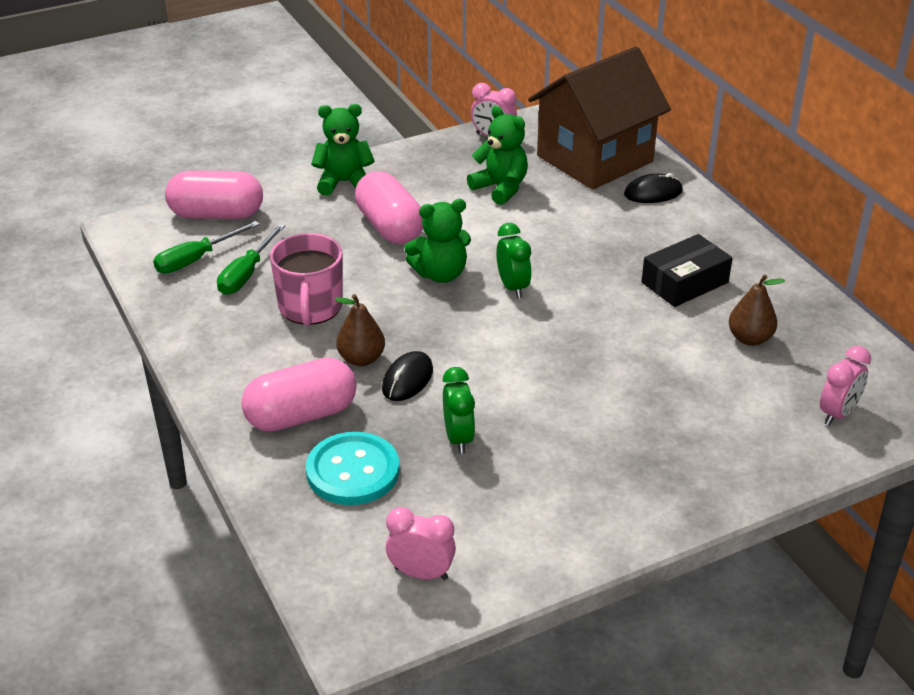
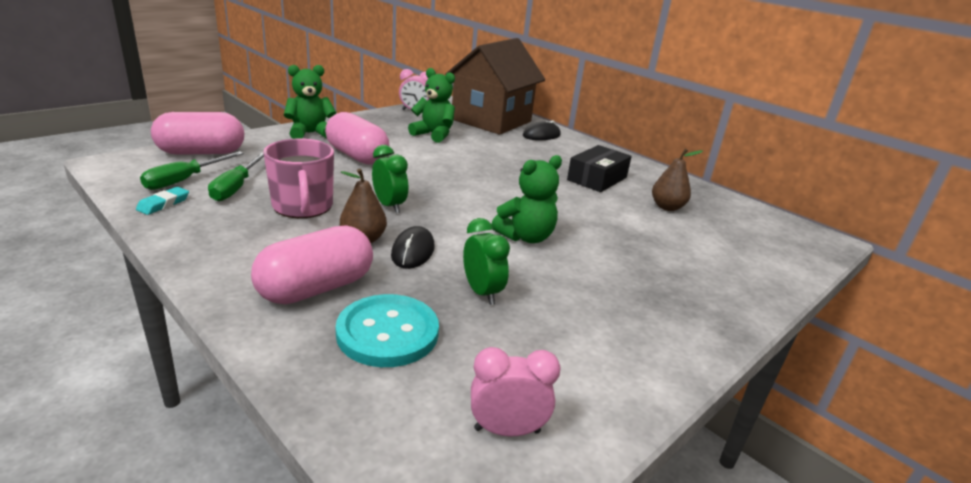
camera: 20 degrees left, 10 degrees down
(174, 294) = (163, 204): none -> turquoise eraser
(440, 274) = (410, 181): green teddy bear -> green teddy bear (526, 237)
(513, 287) = (473, 186): green clock -> green clock (389, 206)
(838, 413) = (767, 247): pink clock -> none

